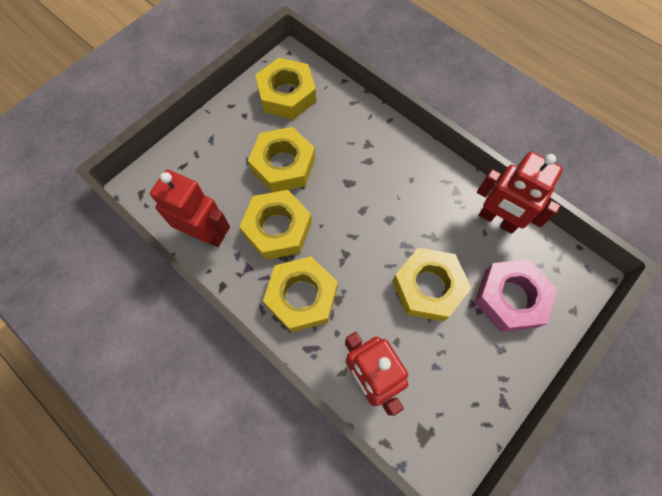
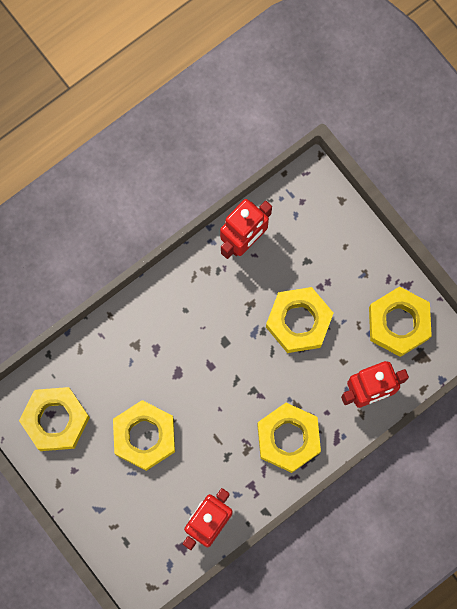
camera: 80 degrees left, 10 degrees up
(277, 229) = (215, 452): yellow nut -> yellow nut (398, 323)
(510, 298) = (321, 251): pink nut -> none

